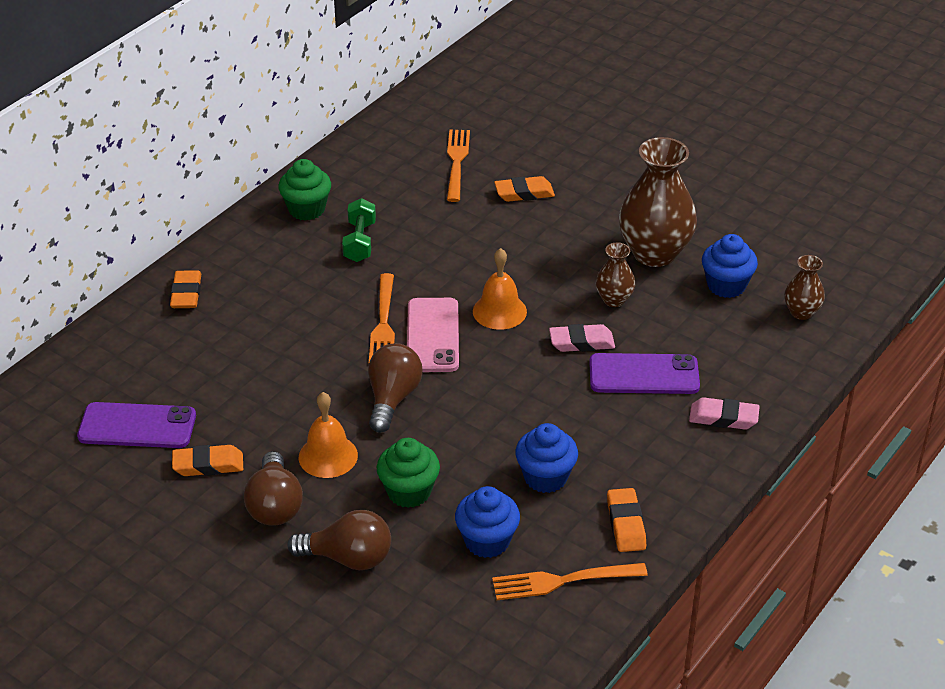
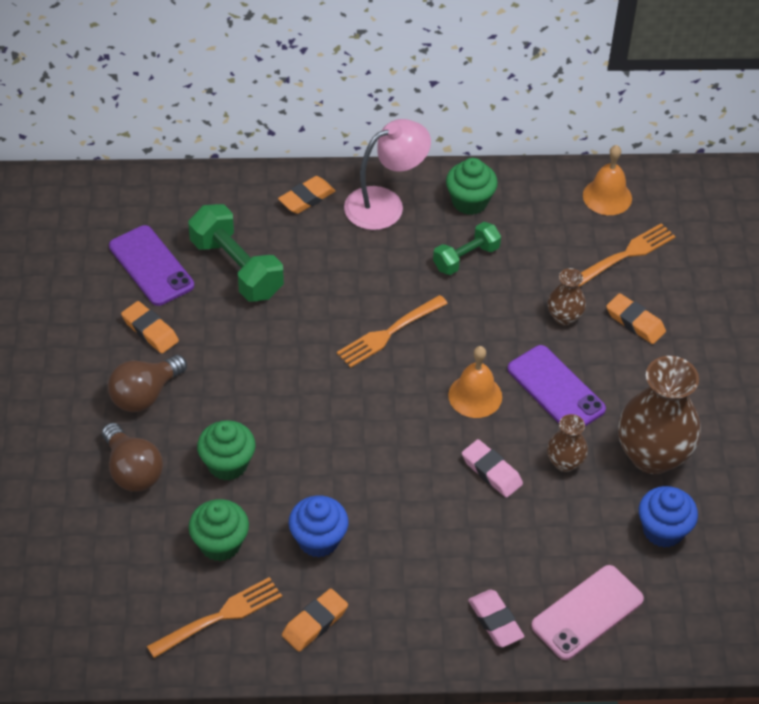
camera: 50 degrees right, 10 degrees up
(207, 374) = (236, 268): none -> green dumbbell
(250, 254) = (385, 204): none -> pink lamp
(328, 456) = (220, 392): orange bell -> orange bell (607, 196)
(392, 398) = (314, 392): brown light bulb -> none
(433, 335) = (405, 371): pink phone -> pink phone (587, 613)
(487, 541) = (220, 544): blue cupcake -> green cupcake
(562, 581) = (220, 616): orange fork -> orange fork turned 105 degrees clockwise
(644, 375) = (494, 536): purple phone -> purple phone (556, 389)
(801, 312) = (683, 605): brown vase -> brown vase (564, 317)

